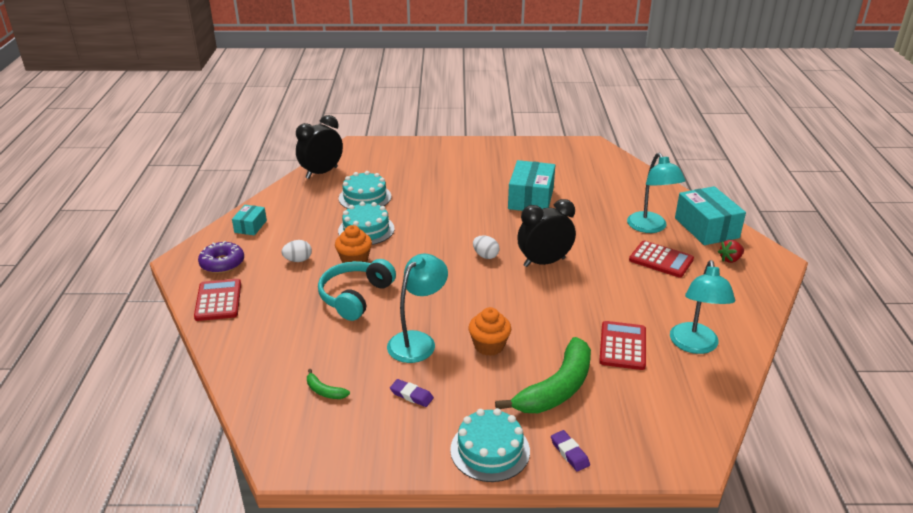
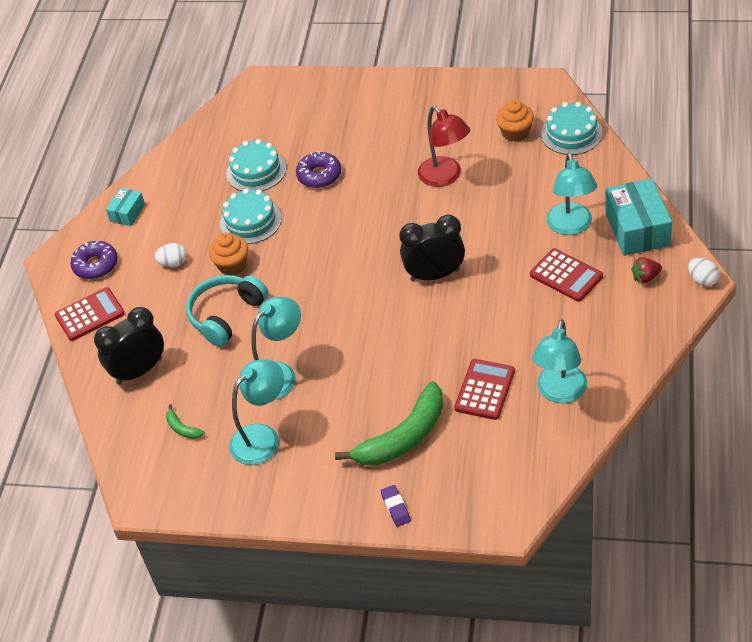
camera: 15 degrees right, 15 degrees up
(218, 300) = (90, 315): red calculator -> red calculator turned 60 degrees clockwise
(321, 173) = (212, 130): black clock -> black clock (139, 371)
(411, 395) = (262, 437): purple eraser -> turquoise lamp
(421, 199) = (319, 175): none -> purple donut
(485, 256) = (373, 263): white egg -> white egg (702, 280)
(489, 346) = (349, 383): orange cupcake -> orange cupcake (515, 133)
(490, 450) = (323, 500): turquoise cake -> turquoise cake (571, 133)
(531, 198) = (445, 177): turquoise box -> red lamp

